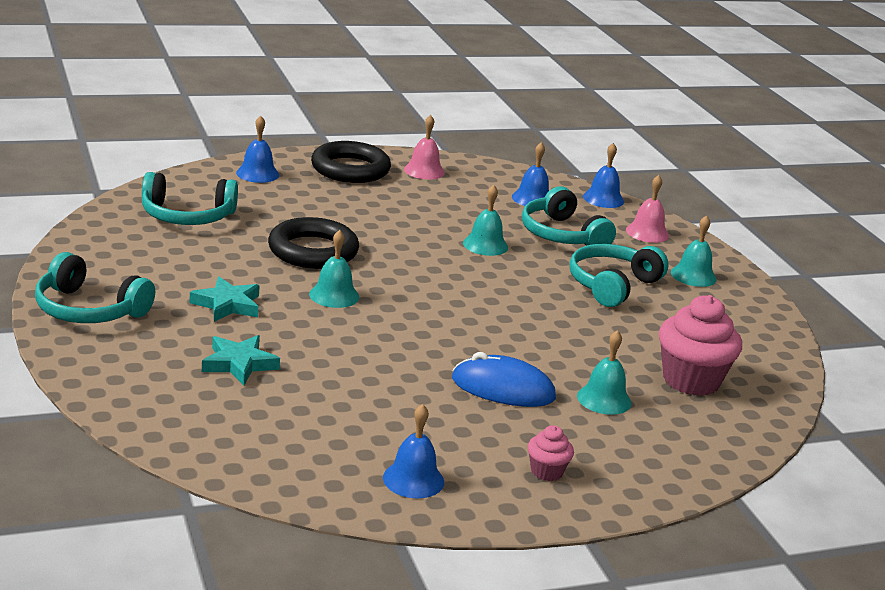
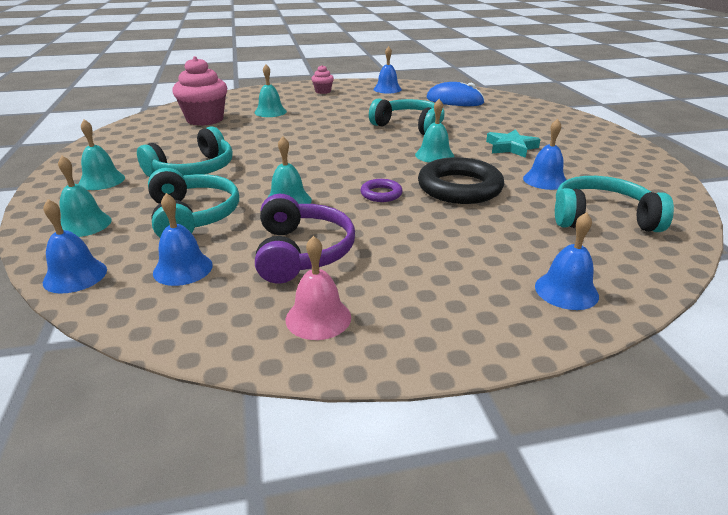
camera: 170 degrees left, 5 degrees up
(89, 309) = (602, 142): turquoise headphones -> turquoise headphones (410, 126)
(214, 255) = (545, 180): none -> blue bell
(239, 364) = (486, 120): turquoise star -> none
(350, 169) = (435, 312): black ring -> none
(395, 248) = (381, 194): none -> purple ring
(451, 204) = (301, 252): none -> purple headphones
(503, 388) = (328, 114): blue mouse -> blue mouse (454, 101)
(647, 233) = (84, 224): pink bell -> turquoise bell

